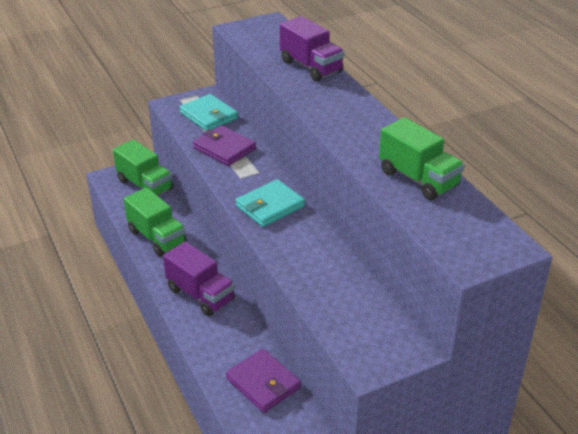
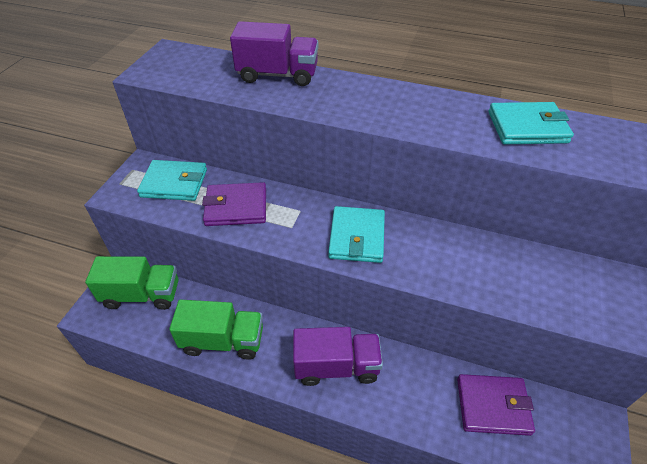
camera: 45 degrees left, 10 degrees up
(418, 179) = (527, 127): green truck -> turquoise wallet

